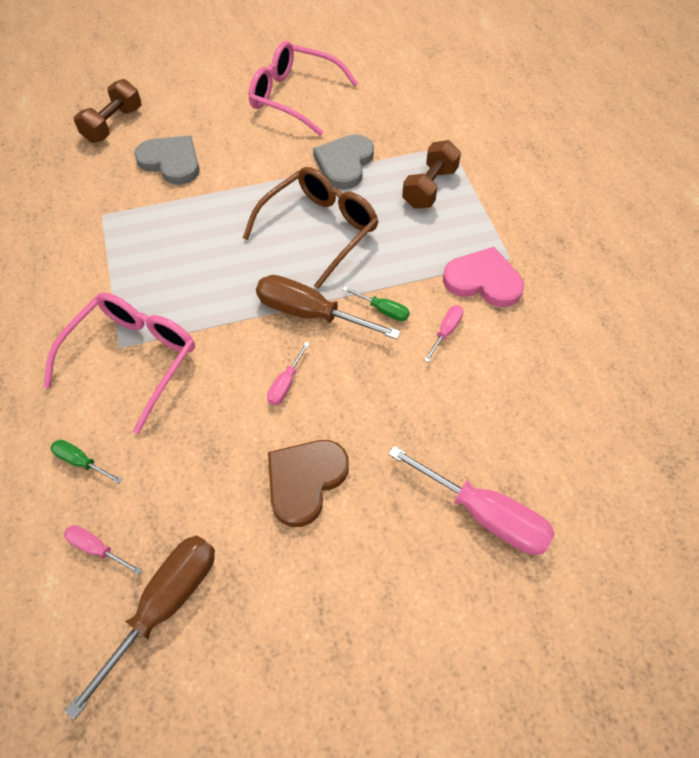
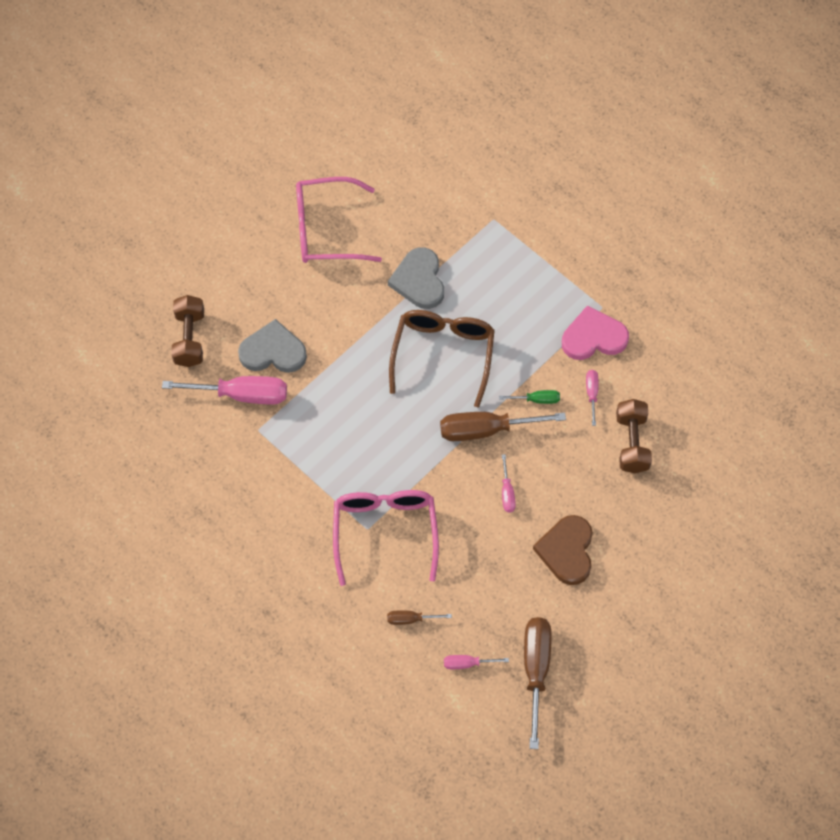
camera: 30 degrees left, 5 degrees up
(81, 462) = (411, 619): green screwdriver -> brown screwdriver
(429, 188) = (503, 271): brown dumbbell -> brown dumbbell (632, 443)
(484, 514) = (691, 511): pink screwdriver -> pink screwdriver (241, 395)

